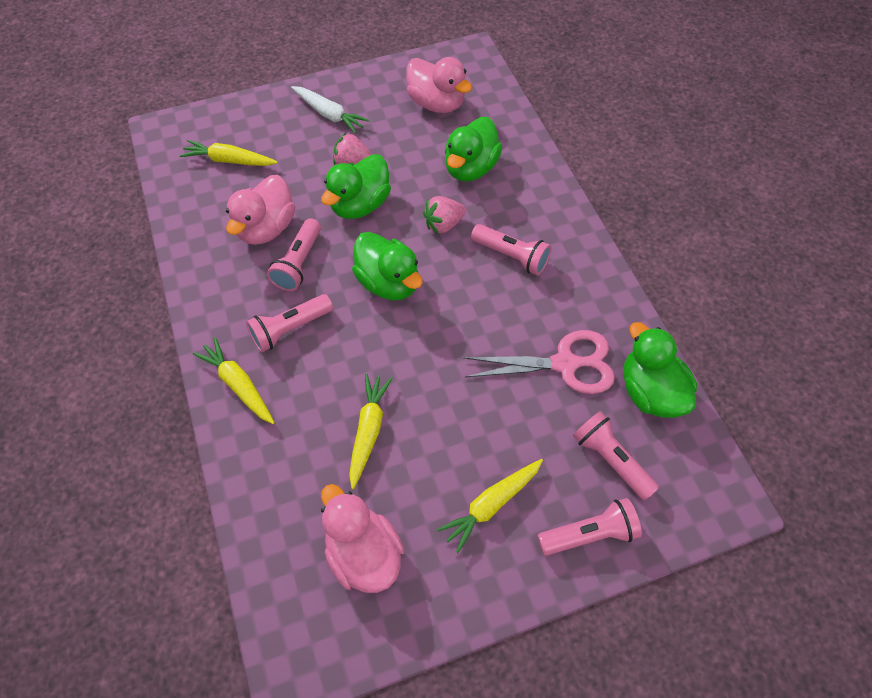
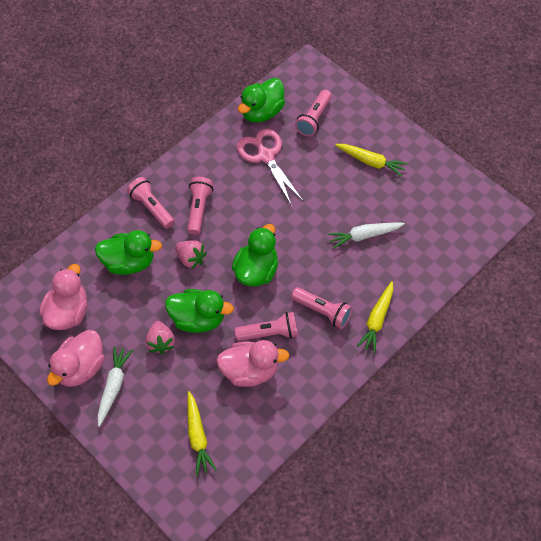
camera: 115 degrees left, 0 degrees up
(363, 553) = (431, 208): pink duck -> pink duck (81, 368)
(368, 430) = (364, 236): yellow carrot -> white carrot
(589, 534) = (360, 116): pink flashlight -> pink flashlight (151, 208)

